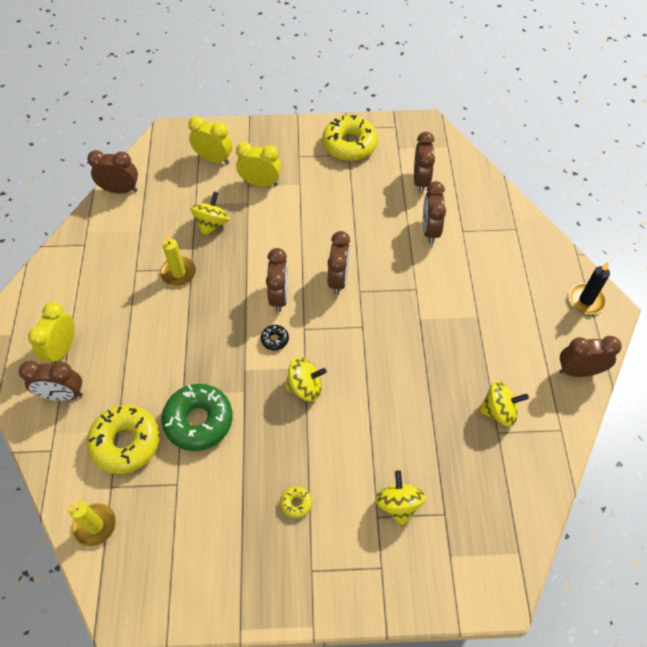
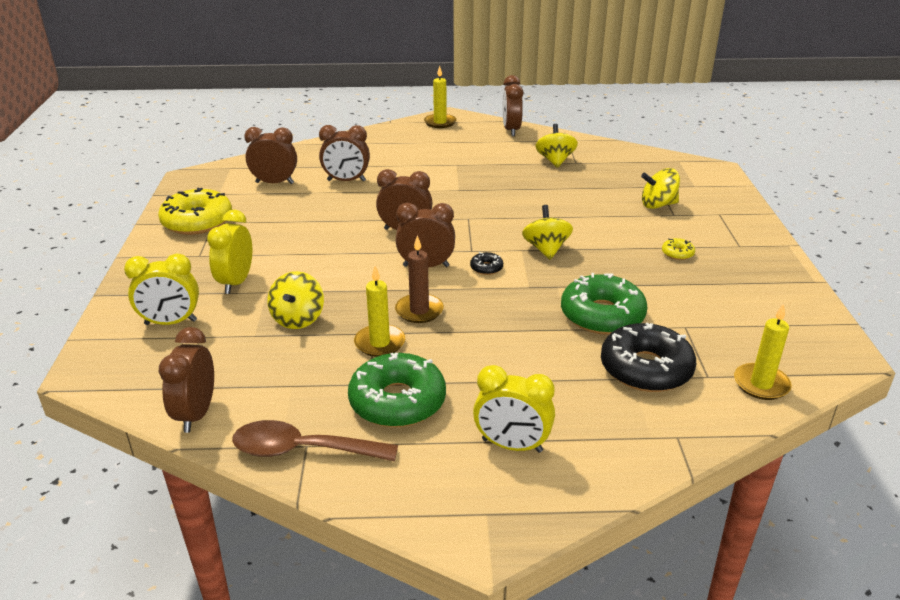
camera: 90 degrees left, 25 degrees down
(63, 395) = (589, 435): brown clock -> none
(80, 243) = (302, 450): none -> brown spoon
(115, 286) = (397, 401): none -> green donut
(126, 443) = (646, 369): yellow donut -> black donut
(212, 224) = (298, 319): yellow spinning top -> yellow spinning top turned 105 degrees counterclockwise
(214, 159) = (171, 322): yellow clock -> yellow clock turned 120 degrees counterclockwise
(216, 294) = (419, 311): none -> brown candle
(586, 300) = (440, 122): black candle -> yellow candle

